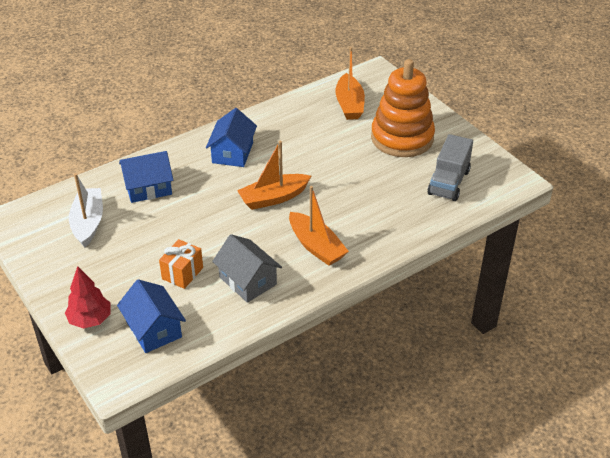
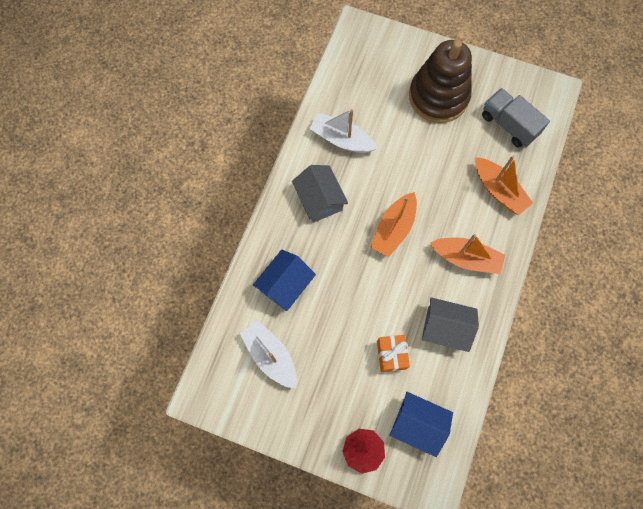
camera: 35 degrees left, 30 degrees up
(232, 153) = (320, 199): blue house -> grey house
(290, 127) = (342, 139): none -> white boat
(349, 104) = (367, 82): orange boat -> orange boat (498, 190)
(402, 138) = (438, 96): orange stacking toy -> brown stacking toy
(448, 182) = (509, 125): grey truck -> grey truck turned 150 degrees clockwise

